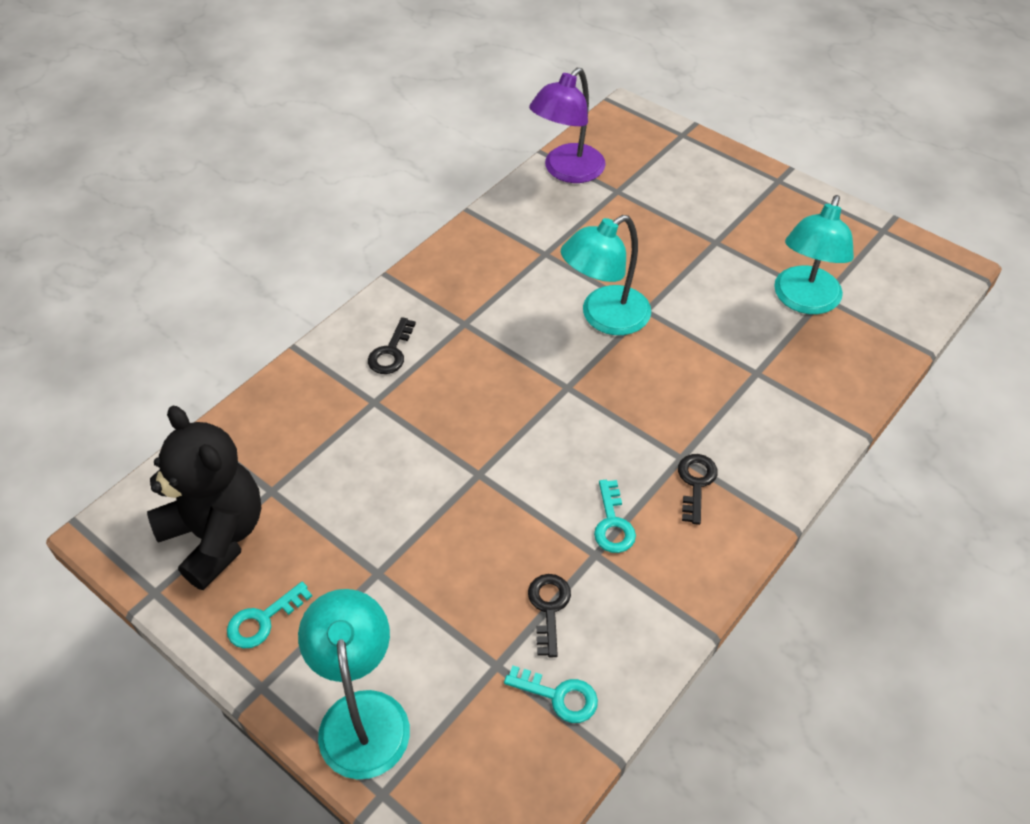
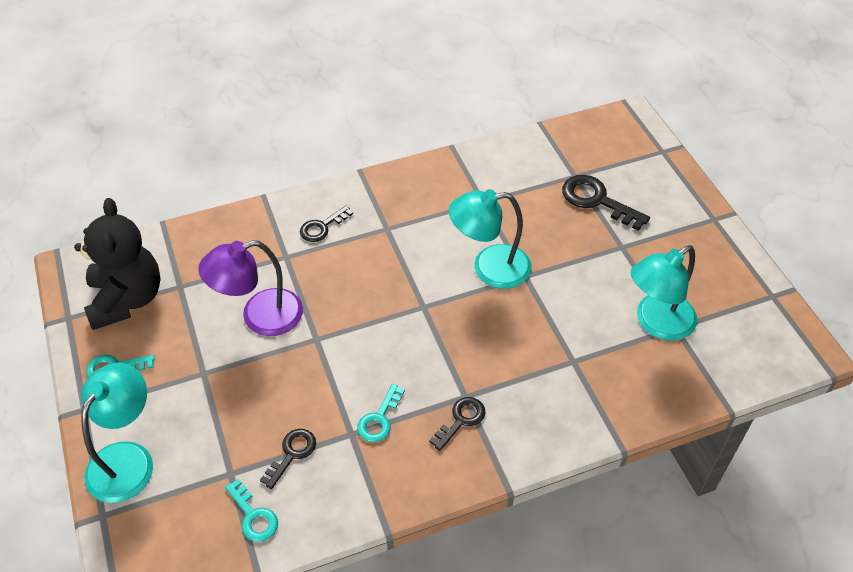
camera: 30 degrees right, 0 degrees up
(567, 171) = (547, 145): purple lamp -> purple lamp (260, 317)
(657, 206) = (596, 200): none -> black key

